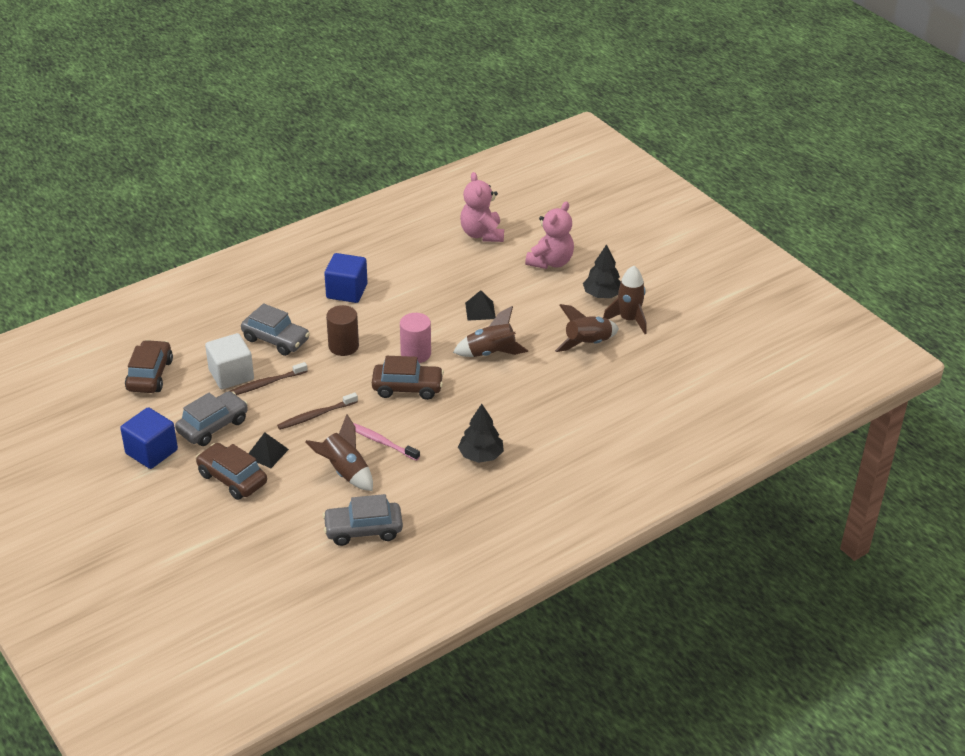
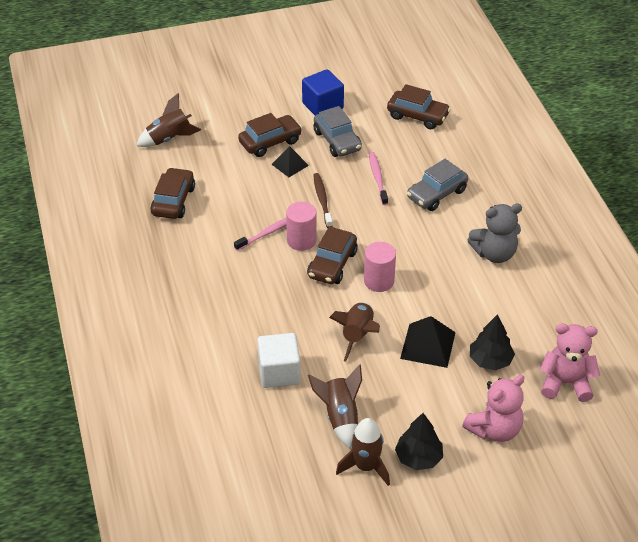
camera: 110 degrees right, 5 degrees up
(231, 375) = (398, 160): white cube -> white cube (279, 372)
(265, 384) = (377, 178): brown toothbrush -> pink toothbrush
(343, 346) = (410, 235): brown cylinder -> none
(345, 472) = (244, 203): brown rocket -> brown rocket (169, 138)
(347, 291) = (494, 254): blue cube -> grey teddy bear
(363, 530) = (173, 201): grey car -> brown car
(383, 416) = (301, 240): none -> pink cylinder
(480, 310) = (428, 345): black pyramid -> black pyramid, size x1.55
(481, 455) = (219, 291): black tree -> black tree (490, 360)
(550, 262) = (494, 429): pink teddy bear -> pink teddy bear turned 90 degrees counterclockwise

